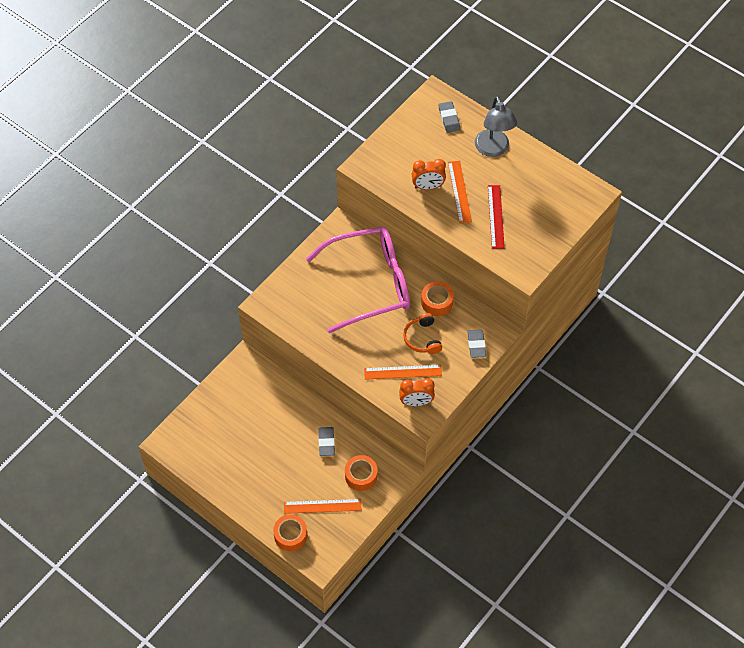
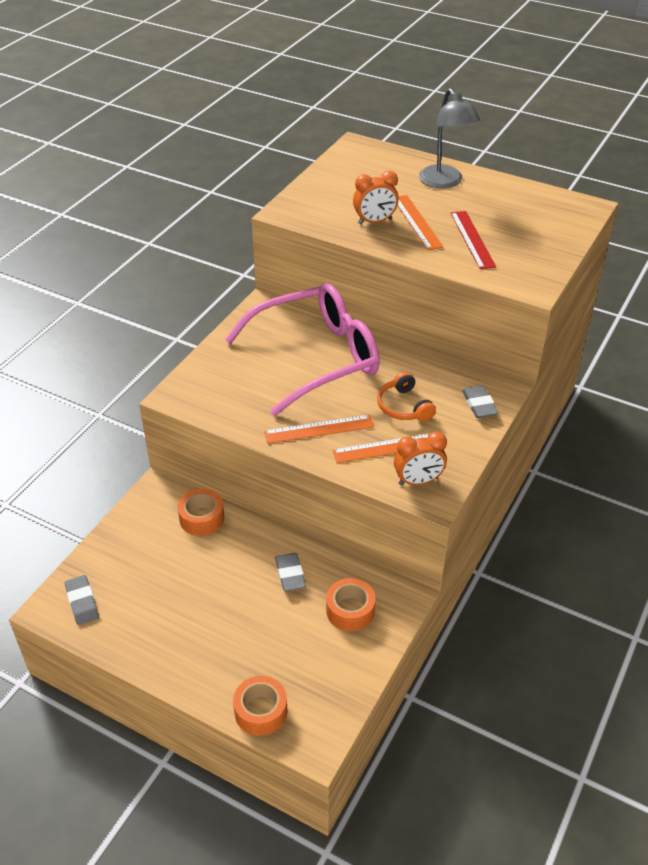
camera: 10 degrees left, 15 degrees down
(322, 506) = (302, 660): orange ruler -> orange ruler (319, 429)
(437, 302) = (411, 366): orange tape -> orange tape (201, 518)
(449, 118) = (380, 162): grey eraser -> grey eraser (82, 602)

